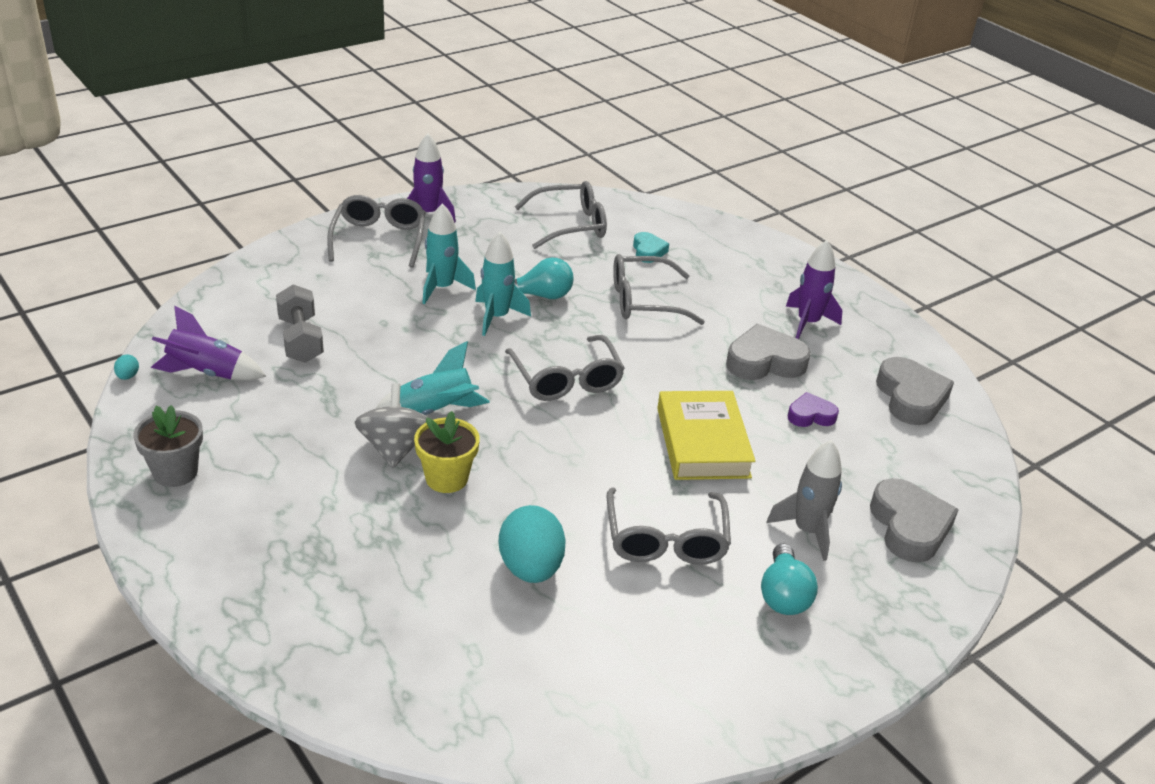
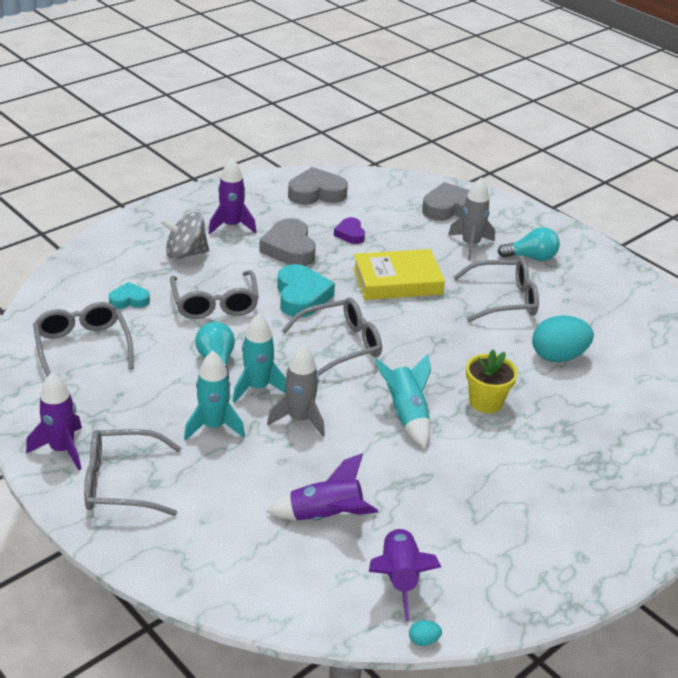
camera: 95 degrees left, 0 degrees up
(175, 472) = (545, 566): grey flower pot -> none
(300, 340) = (325, 516): grey dumbbell -> purple rocket
(395, 448) = (461, 433): grey spinning top -> grey spinning top (185, 253)
(442, 338) = (299, 419): none -> grey rocket
(662, 361) = (301, 296): none -> turquoise heart

